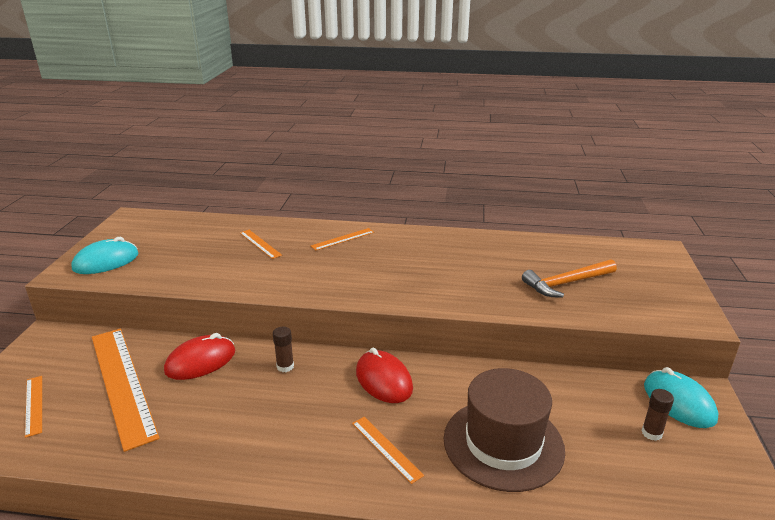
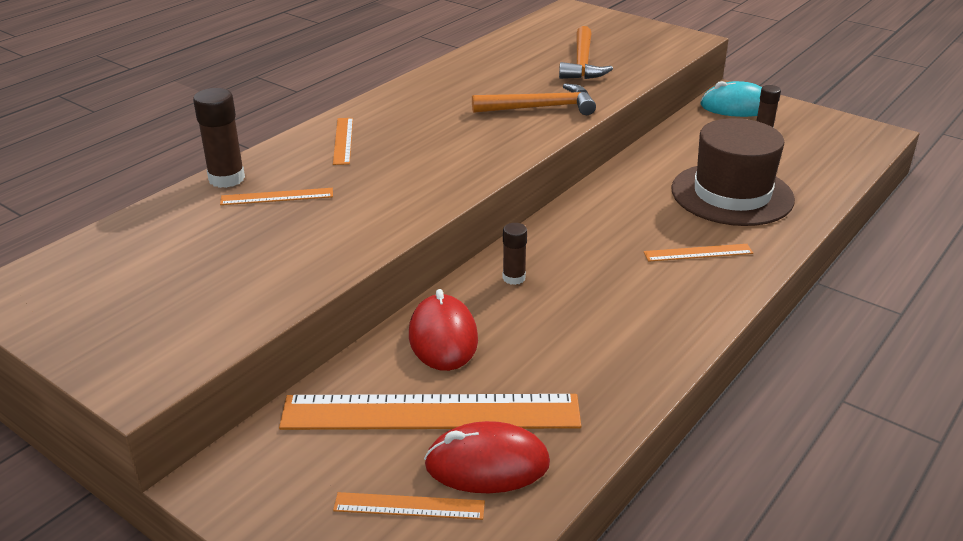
camera: 60 degrees left, 5 degrees up
(106, 261) = (152, 336): turquoise mouse -> none
(269, 224) = (226, 179): none -> brown glue stick
(384, 380) = (594, 224): red mouse -> red mouse (487, 464)
(466, 288) = (540, 108): none -> orange hammer

